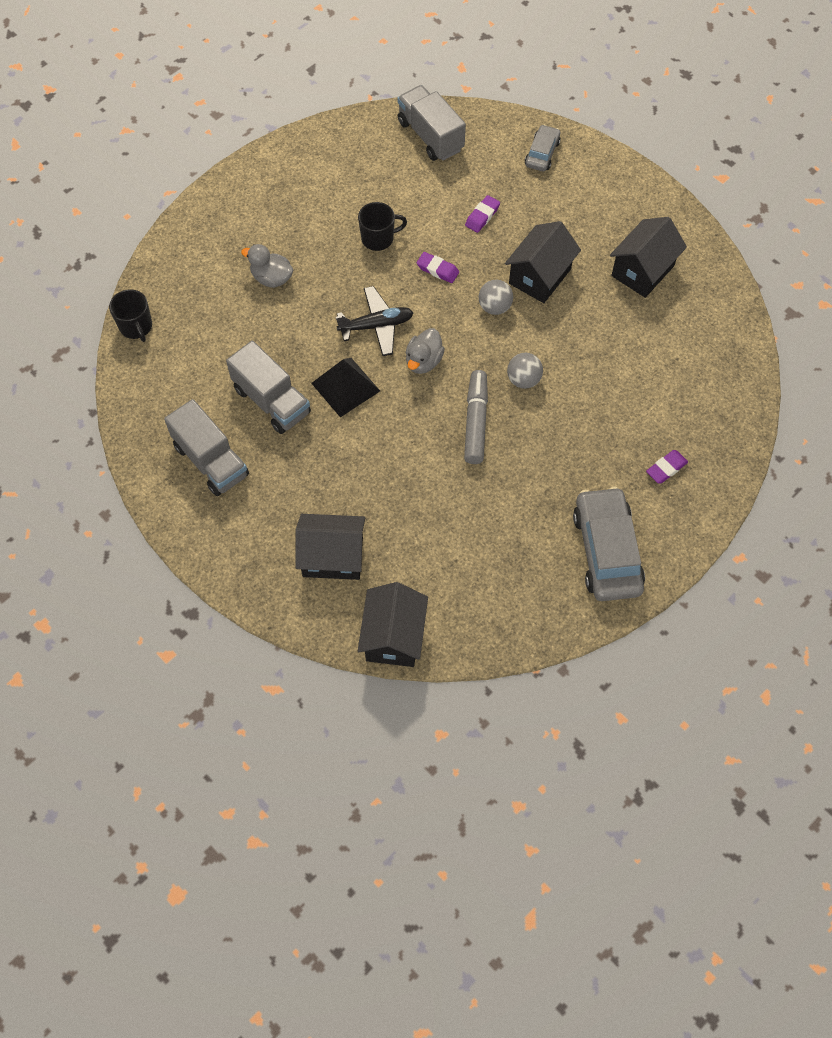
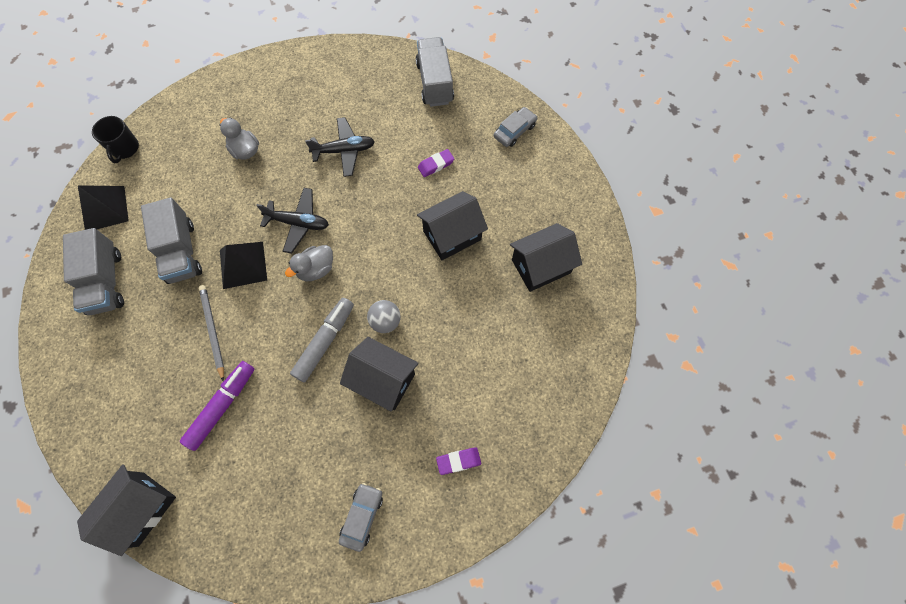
camera: 25 degrees right, 5 degrees up
(157, 393) = (105, 208): none -> black pyramid
(332, 557) = (140, 410): black house -> black house (383, 380)
(356, 458) = (213, 331): none -> grey pencil
(378, 238) = (344, 151): black mug -> black plane
(412, 519) = (222, 406): none -> purple marker
(437, 270) = (374, 195): purple eraser -> none
(494, 307) = (400, 247): grey ball -> none
(606, 551) = (362, 516): grey car -> grey car, size x0.54

